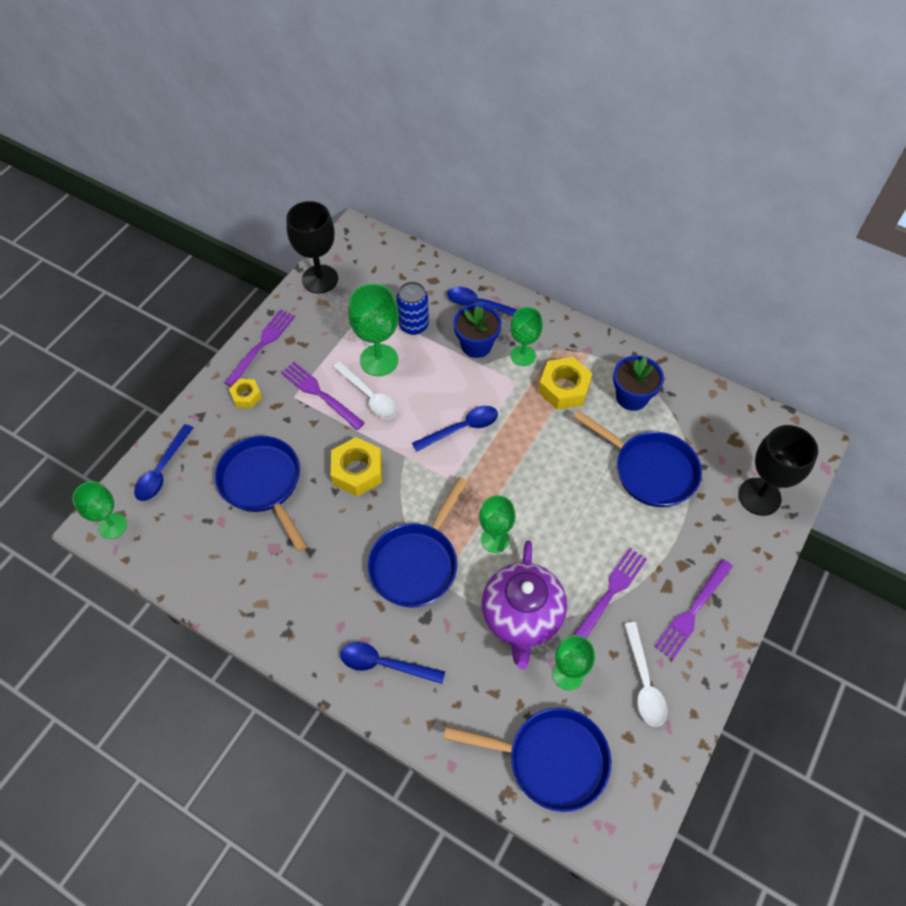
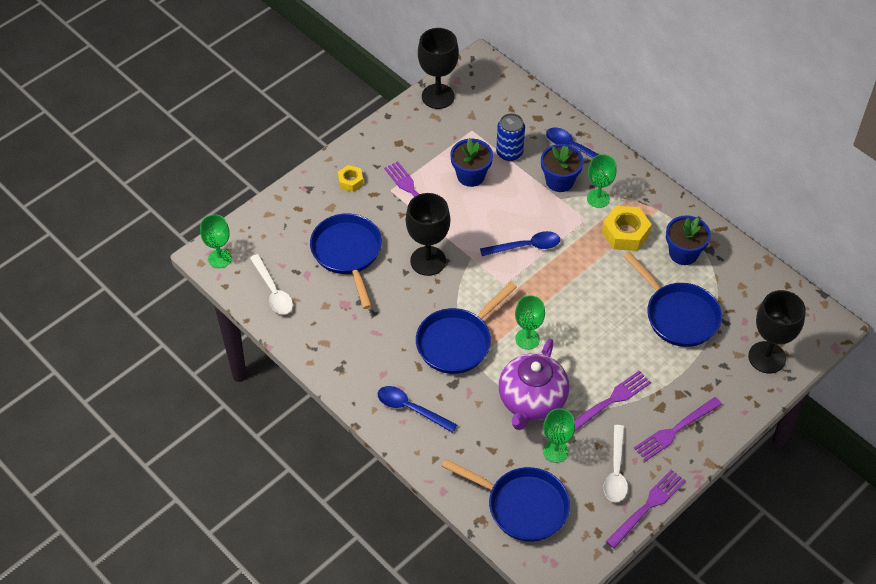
camera: 15 degrees right, 5 degrees down
(162, 470) = (268, 224): blue spoon -> none
(262, 344) = (374, 141): purple fork -> purple fork (648, 506)
(357, 471) = (428, 261): yellow nut -> black goblet
(369, 396) = (454, 203): white spoon -> white spoon (273, 291)
(379, 360) = (471, 175): green goblet -> blue flower pot

